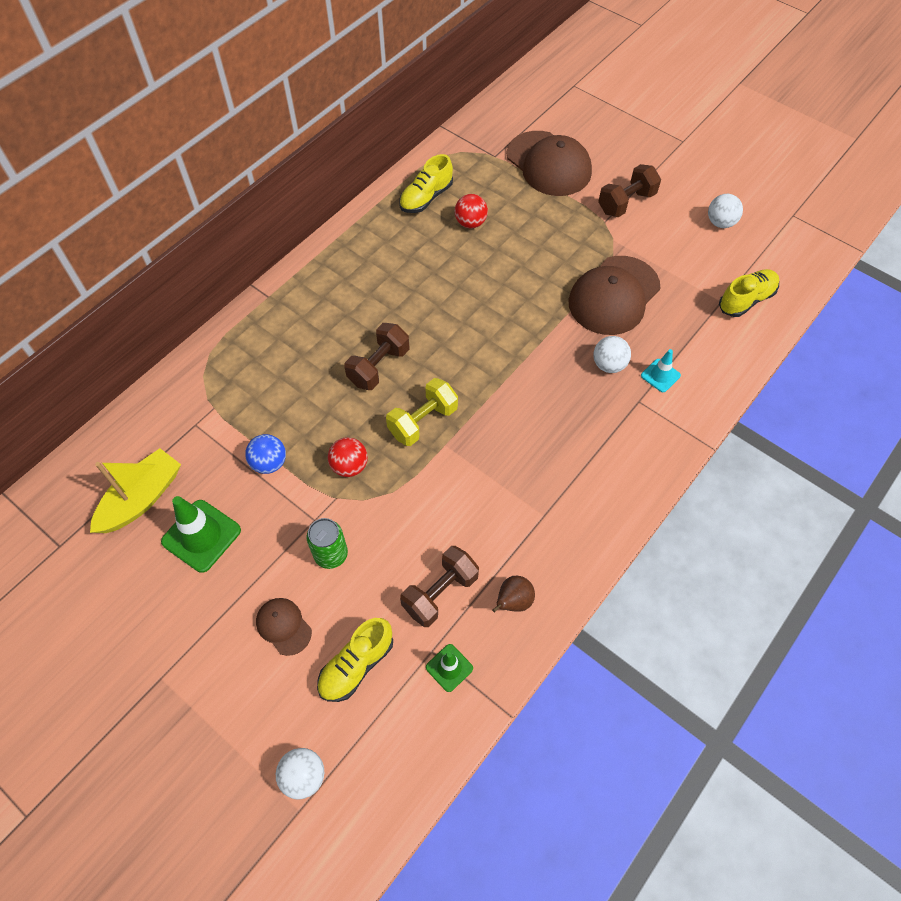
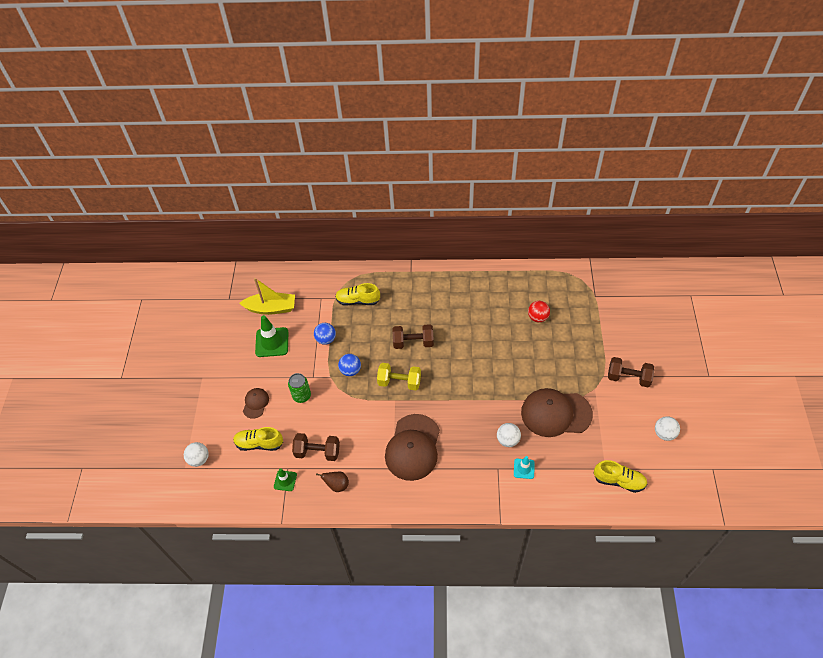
camera: 55 degrees right, 5 degrees down
(349, 466) = (350, 370): red ball -> blue ball
(426, 198) = (534, 287): yellow shoe -> yellow shoe (358, 300)
(549, 164) = (616, 323): brown cap -> brown cap (413, 447)

